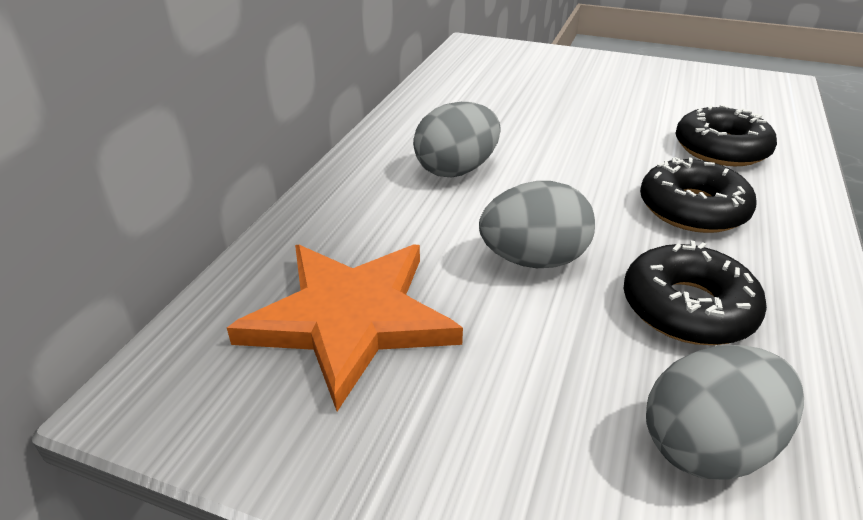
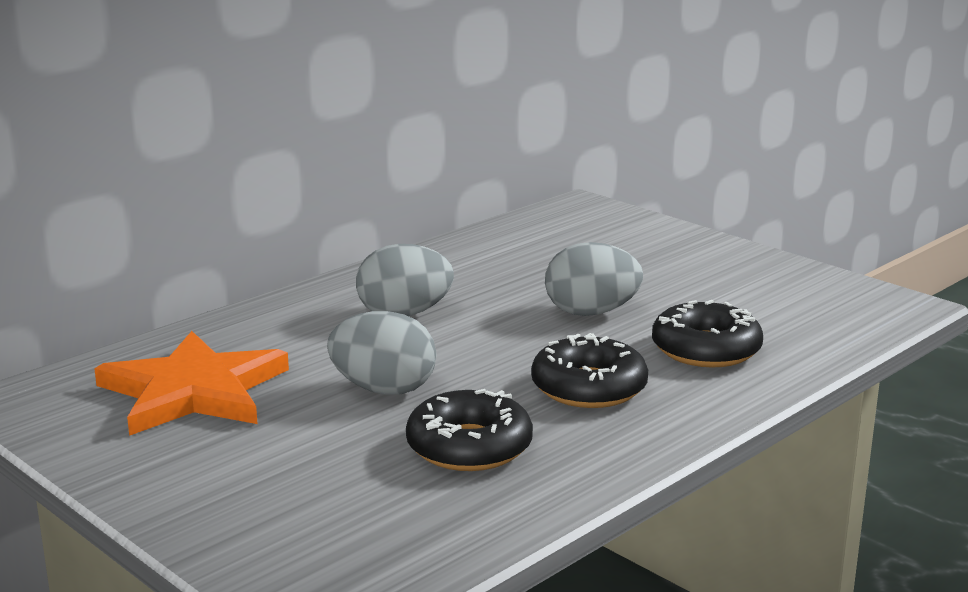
camera: 25 degrees right, 15 degrees down
(707, 446) = (360, 515): grey egg -> grey egg (591, 313)

